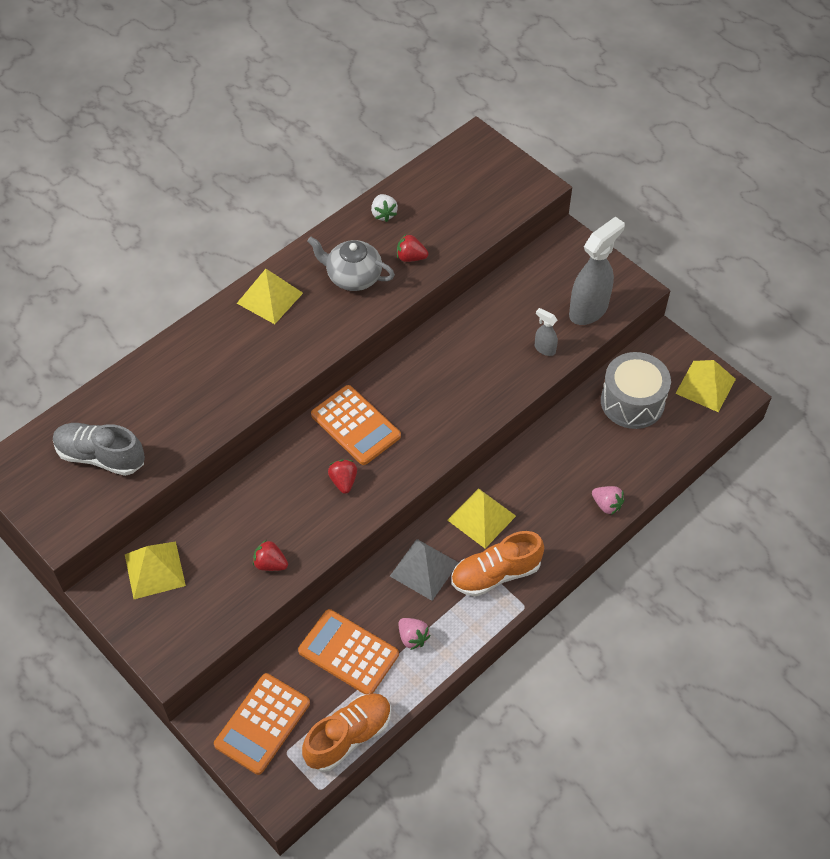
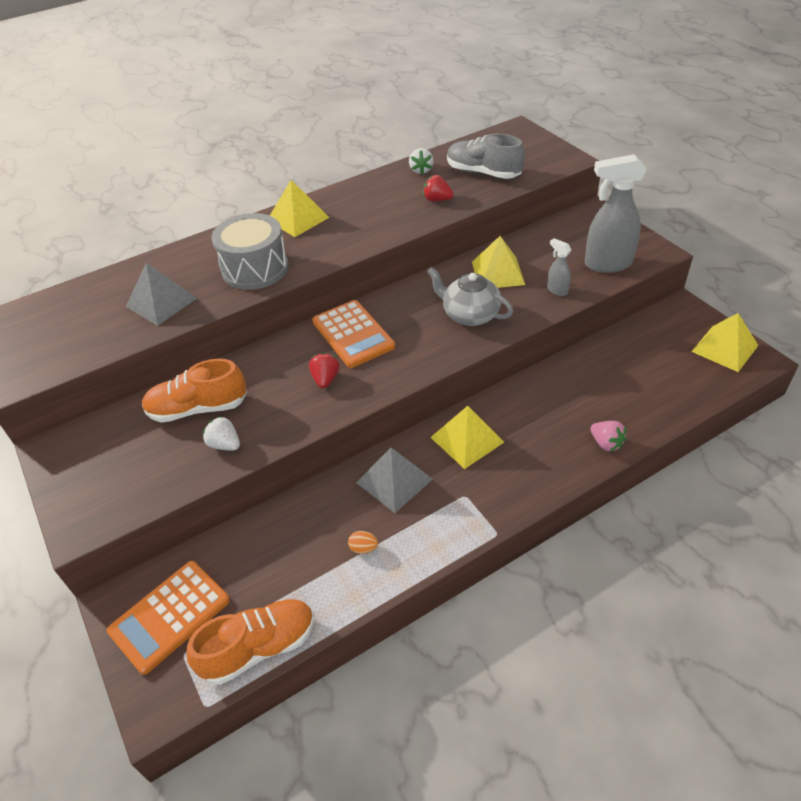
camera: 15 degrees right, 10 degrees down
(101, 456) = (89, 321): grey shoe -> grey shoe (483, 173)
(154, 570) = (109, 435): yellow pyramid -> yellow pyramid (498, 273)
(166, 424) = (161, 302): none -> grey pyramid
(270, 564) = (225, 444): red strawberry -> white strawberry
(348, 653) = (289, 553): orange calculator -> none
(353, 277) = (379, 209): grey teapot -> grey teapot (470, 315)
(412, 637) = (363, 548): pink strawberry -> orange egg
(495, 574) = (471, 495): orange shoe -> orange shoe (198, 408)
(589, 310) = (607, 264): grey spray bottle -> grey spray bottle turned 150 degrees counterclockwise
(632, 402) = (644, 354): grey drum -> grey drum (255, 268)

